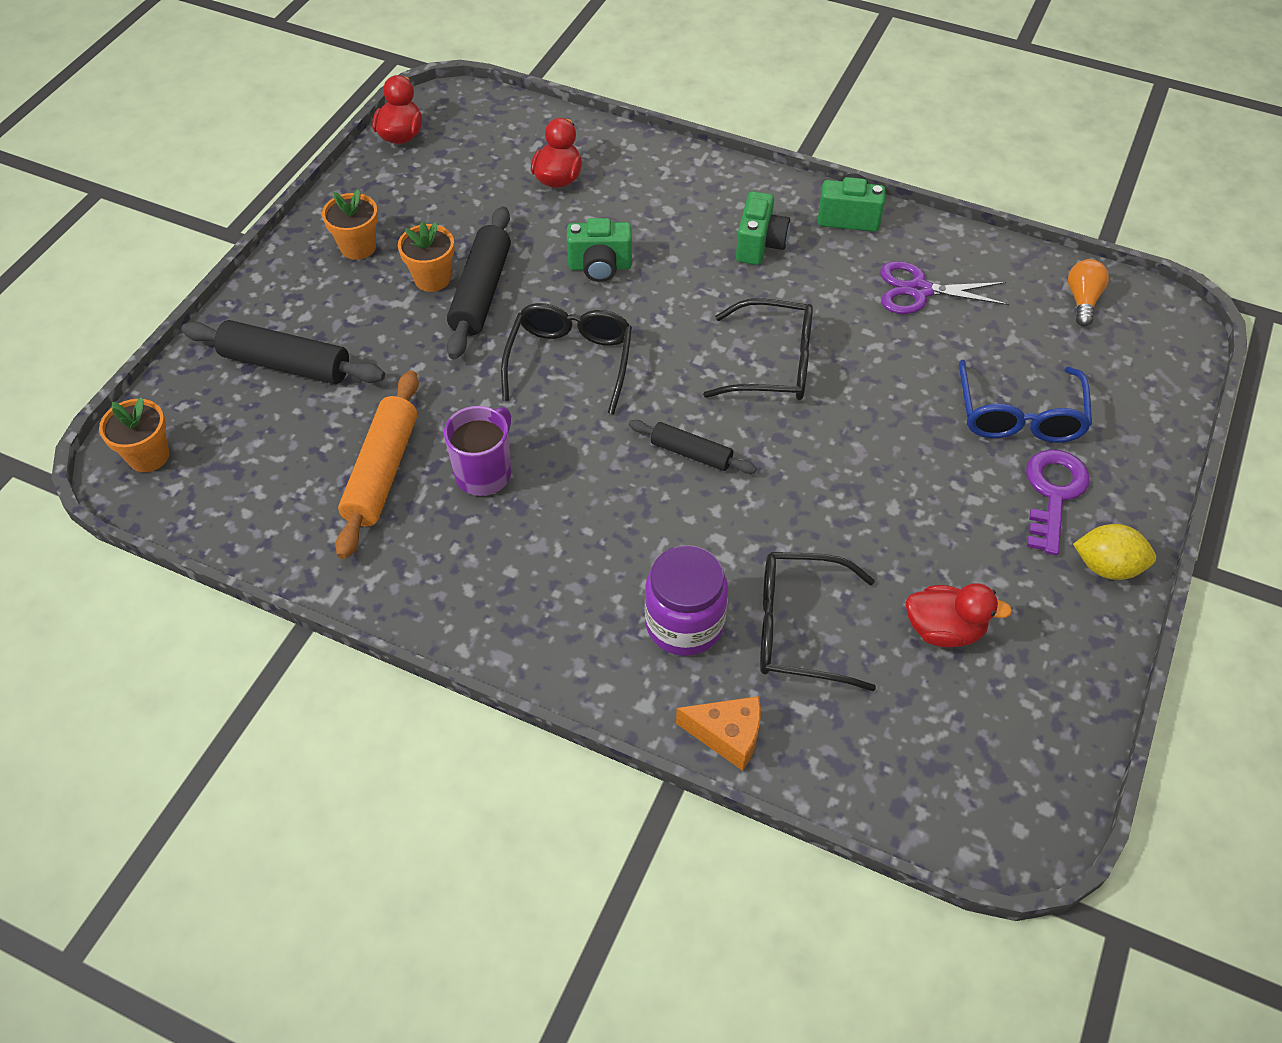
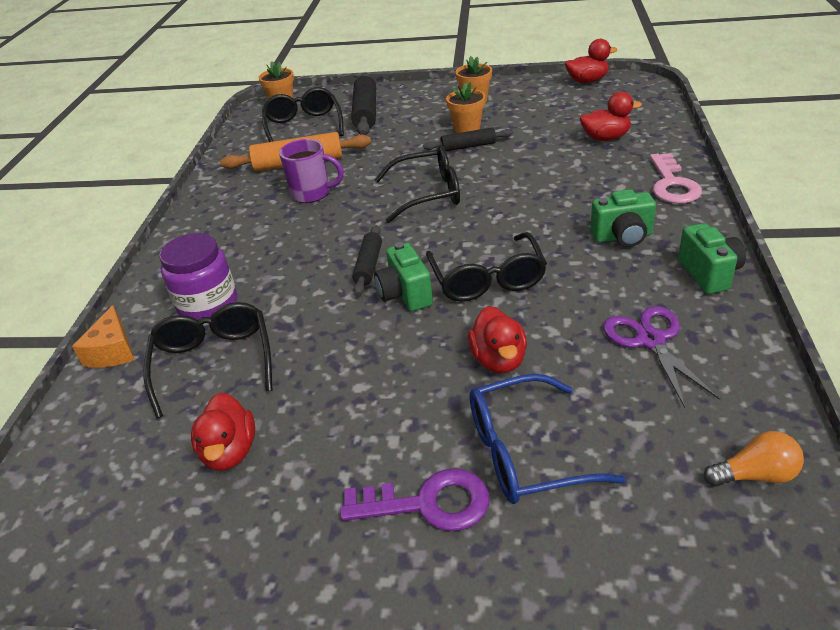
camera: 75 degrees right, 15 degrees down
(264, 444) = (303, 126): none -> black glasses
(481, 292) = (468, 146): black rolling pin -> black rolling pin, size x0.60
(600, 267) = (530, 178): green camera -> green camera (405, 294)
(690, 174) = (672, 184): none -> pink key
(900, 395) = (498, 360): none -> red duck
(1107, 566) = (343, 573): yellow lemon -> none

